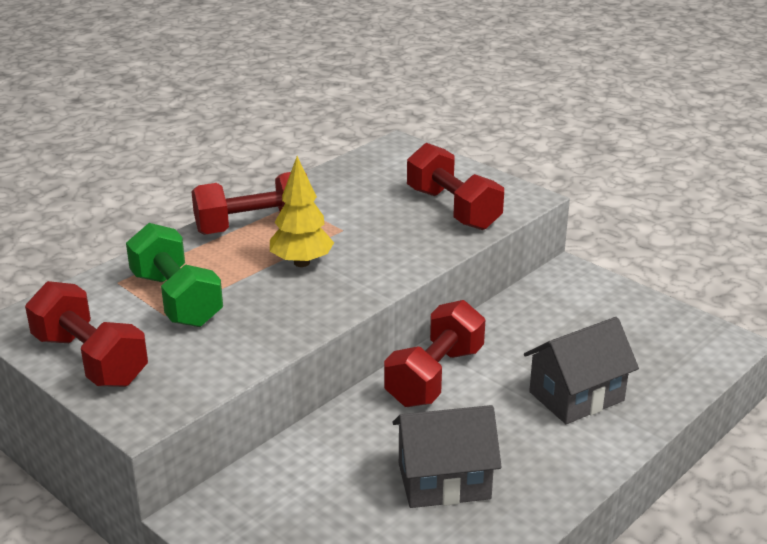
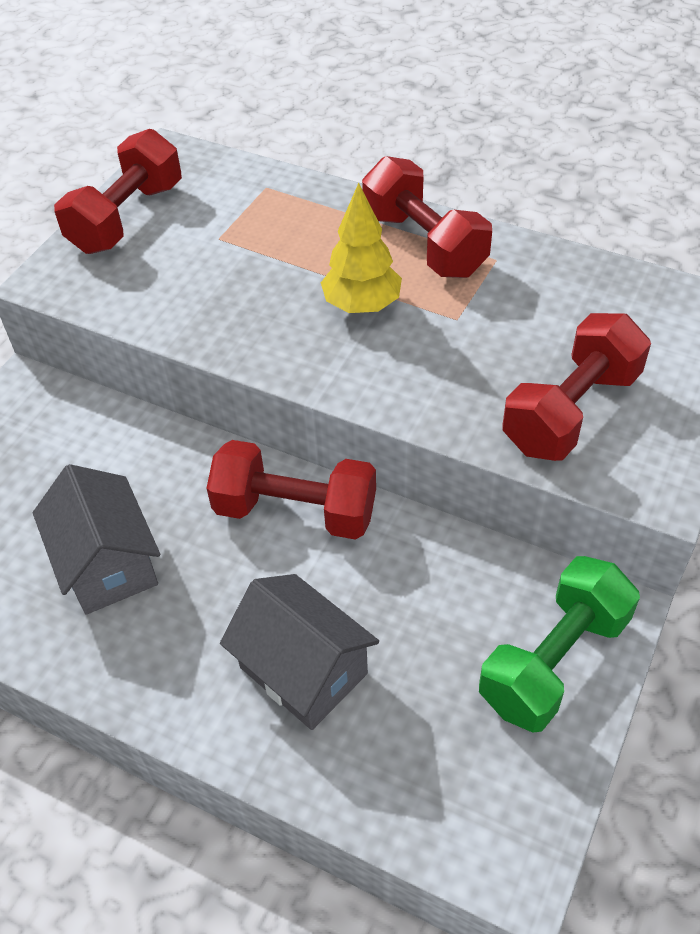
camera: 75 degrees right, 20 degrees up
(176, 299) = (248, 236): green dumbbell -> green dumbbell (553, 661)

